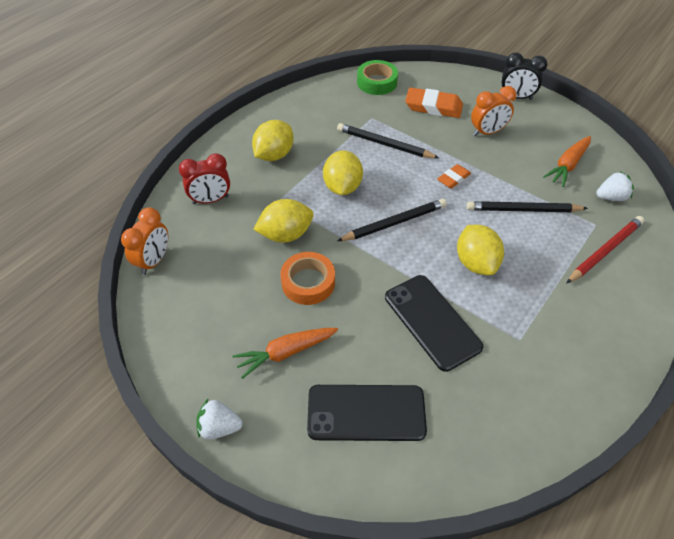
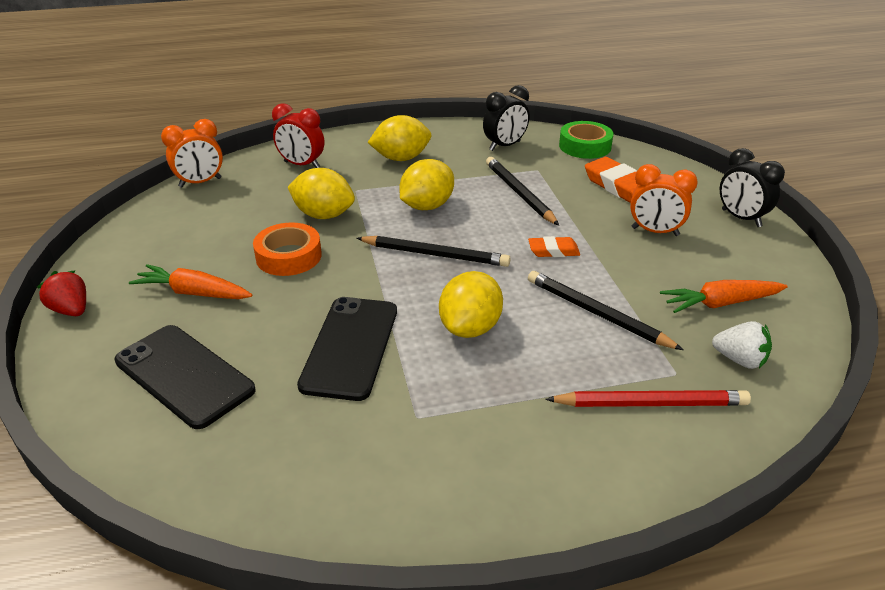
camera: 40 degrees right, 15 degrees down
(219, 427) = (71, 310): white strawberry -> red strawberry
(328, 107) = (505, 146): none -> black clock

